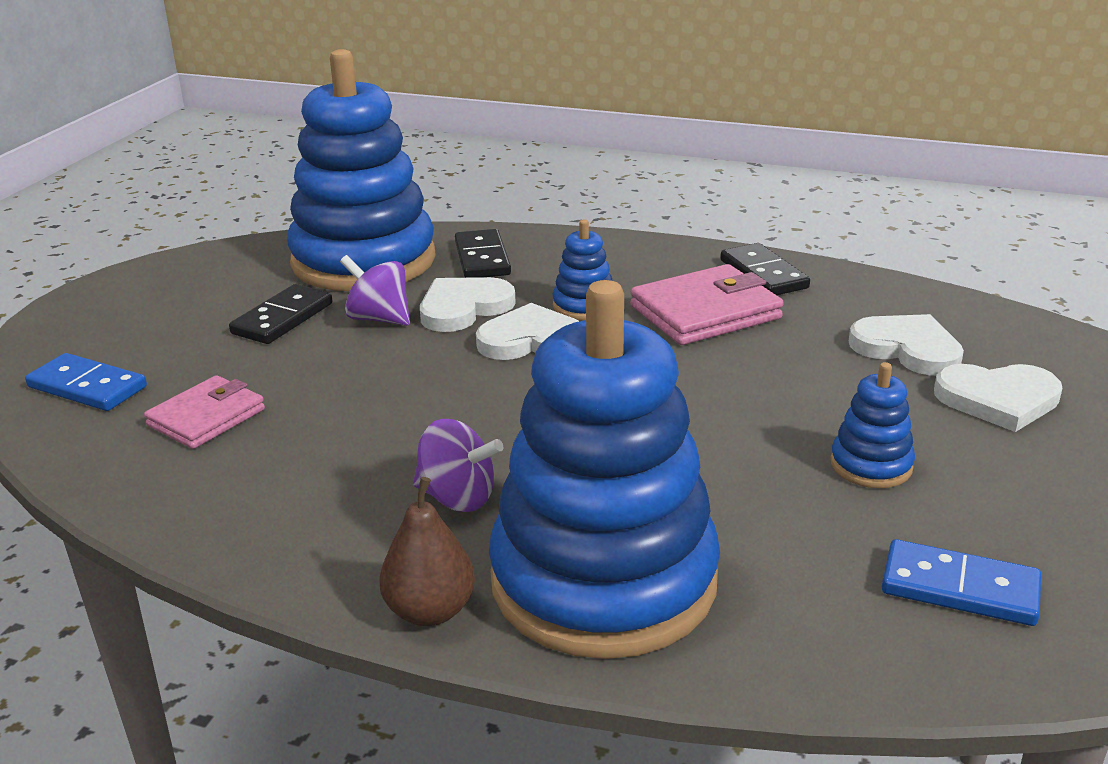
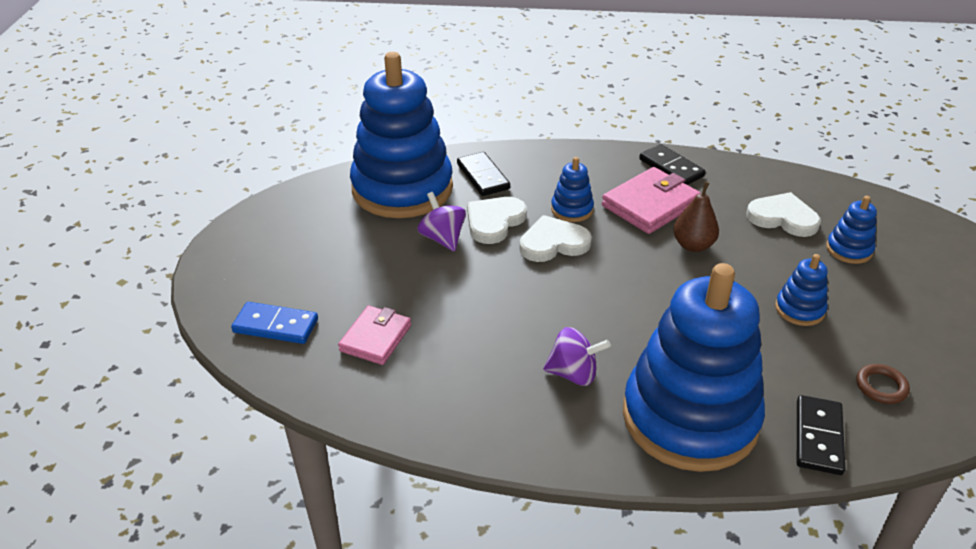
camera: 15 degrees left, 10 degrees up
(282, 318) = (376, 247): black domino -> black domino (818, 437)
(379, 319) = (442, 238): purple spinning top -> purple spinning top turned 45 degrees clockwise
(430, 611) = (602, 457): brown pear -> brown pear (693, 245)
(959, 588) = (881, 387): blue domino -> brown ring
(998, 400) = (849, 250): white heart -> blue stacking toy

